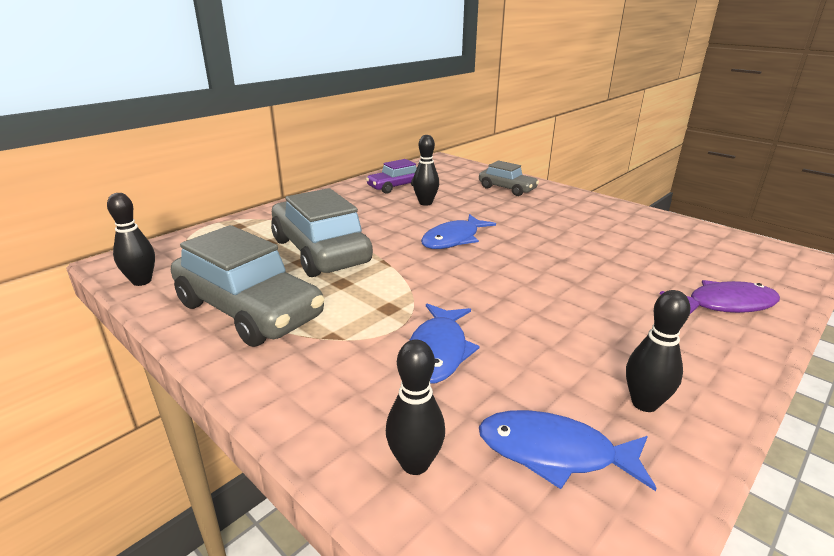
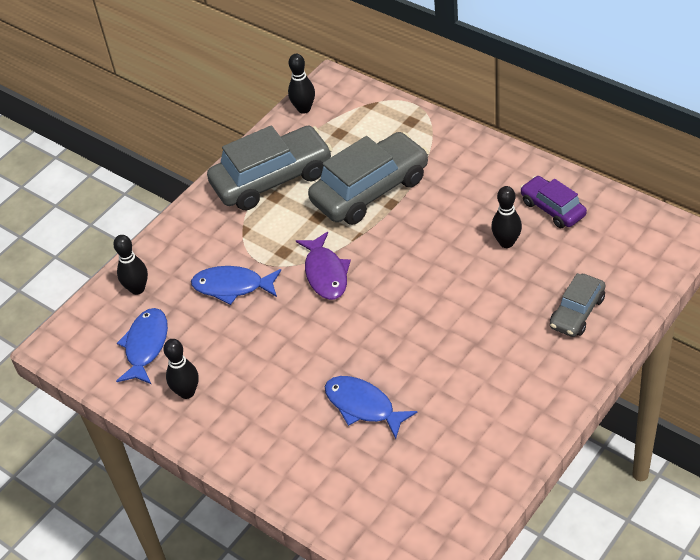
camera: 90 degrees right, 20 degrees up
(249, 310) = (272, 179): grey car -> grey car turned 150 degrees counterclockwise
(453, 239) = (414, 276): blue fish -> blue fish (363, 406)
(725, 304) = (316, 470): purple fish -> purple fish (326, 273)

